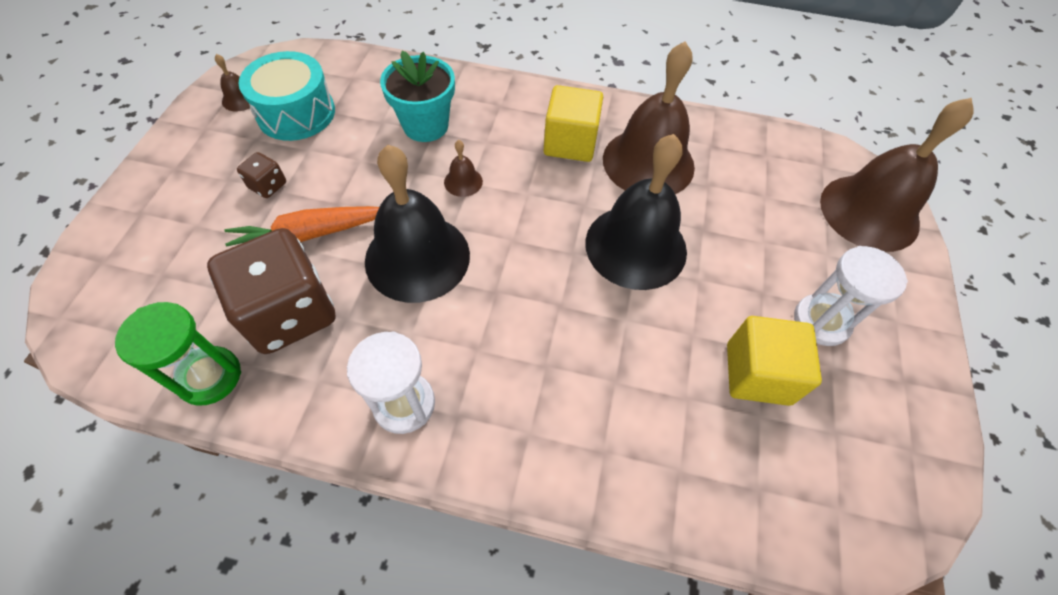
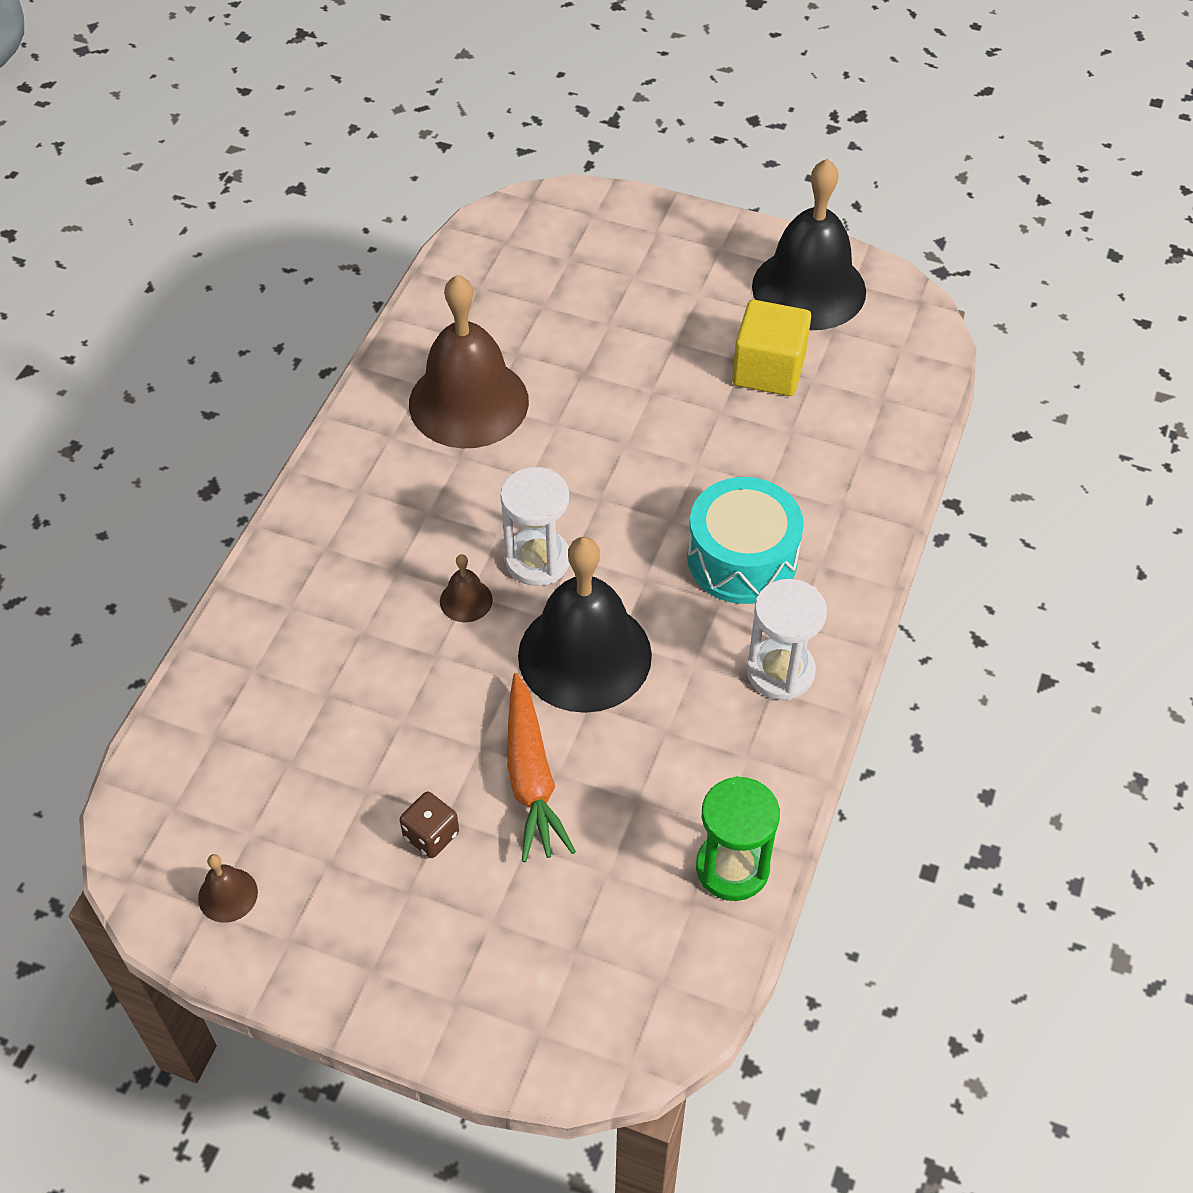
camera: 80 degrees left, 5 degrees down
(290, 313) = (651, 790): brown dice -> none
(296, 113) = (282, 810): turquoise drum -> turquoise drum (742, 558)
(425, 125) = (348, 639): turquoise flower pot -> none
(570, 143) = (417, 476): yellow cube -> none
(635, 246) = (598, 438): black bell -> black bell (808, 288)
(821, 321) = (715, 305): white hourglass -> white hourglass (537, 560)
(869, 212) = (580, 224): brown bell -> none

